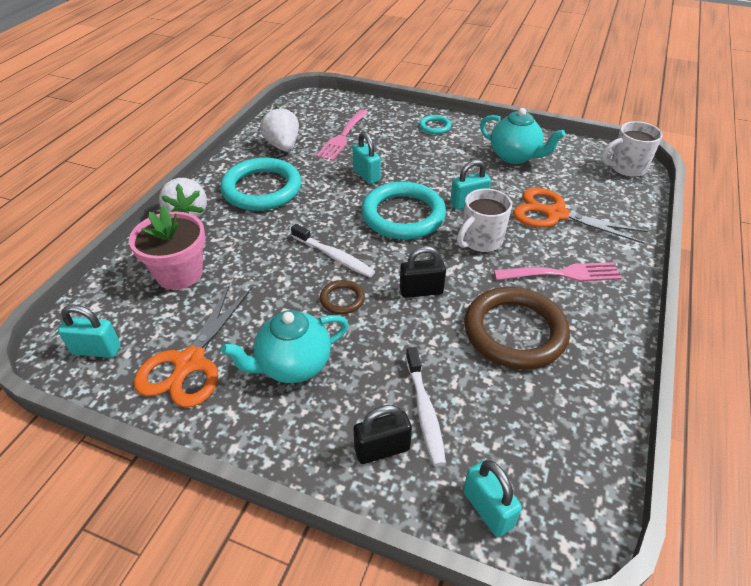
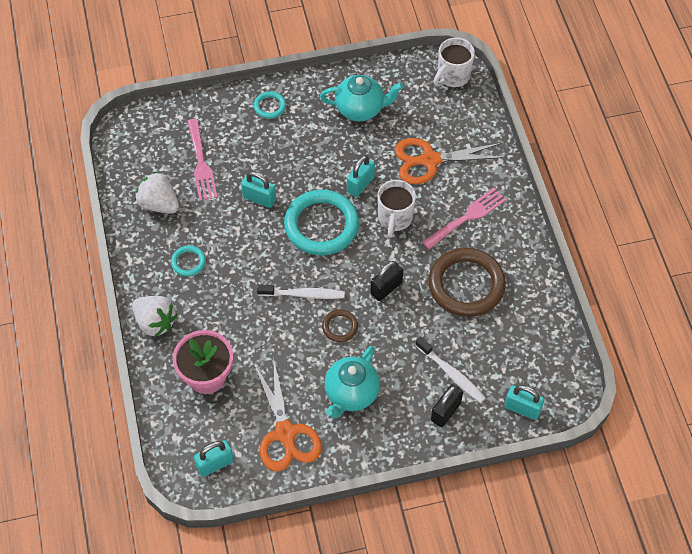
camera: 35 degrees left, 15 degrees up
(262, 189) = (188, 262): turquoise ring -> turquoise ring, size x0.46

